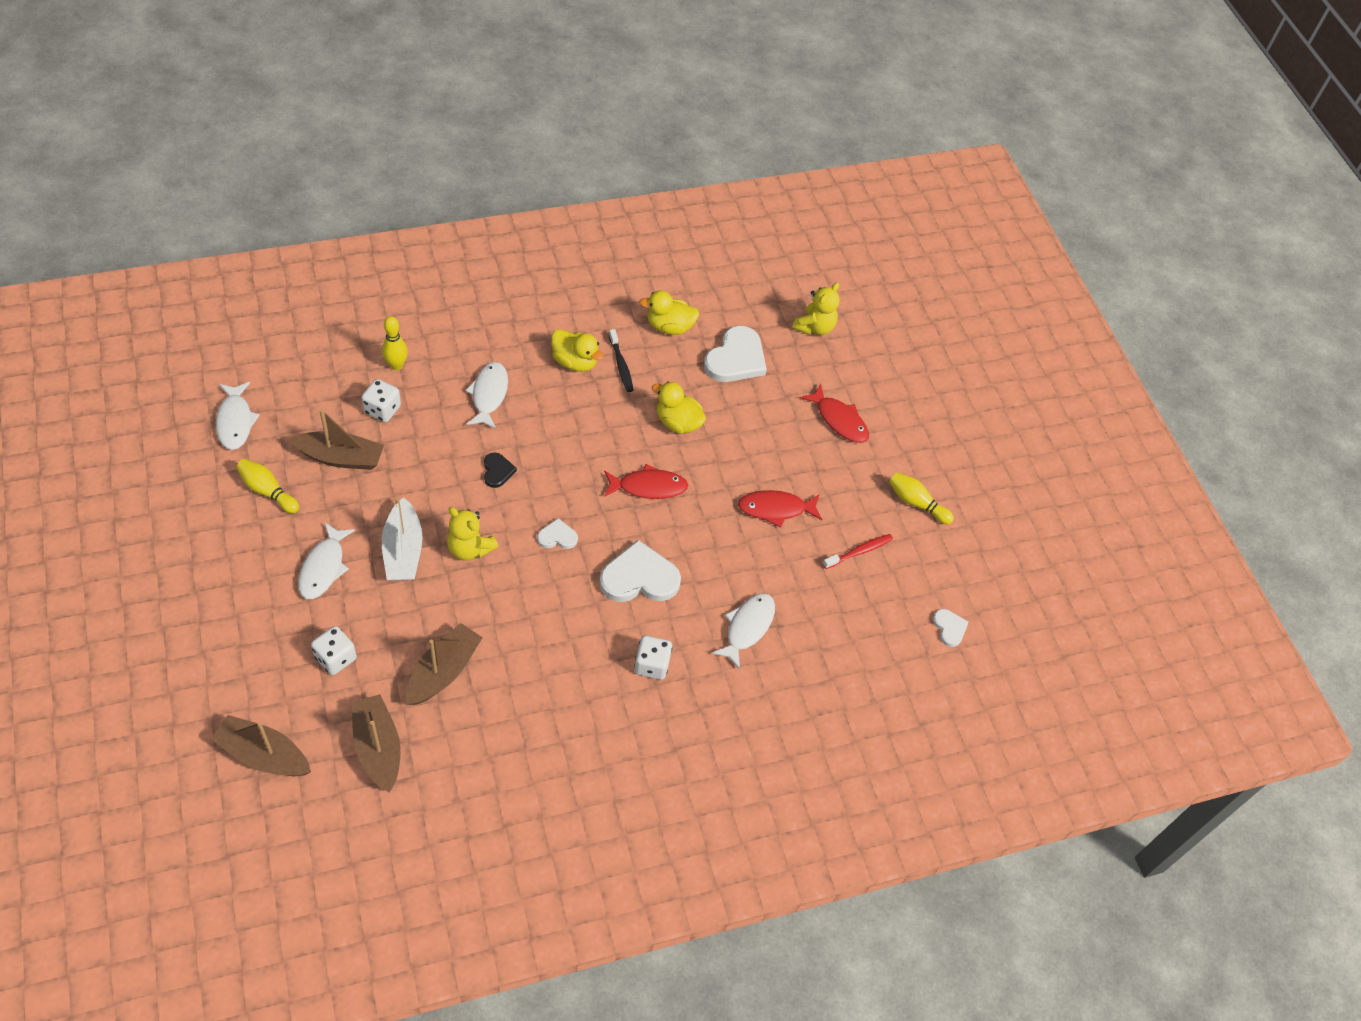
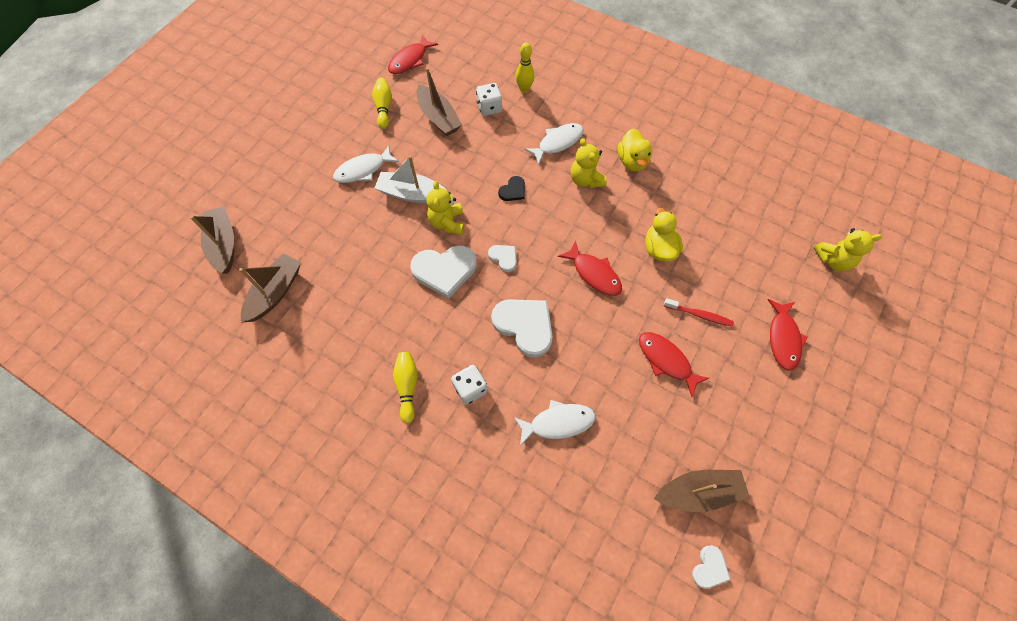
camera: 55 degrees right, 10 degrees up
(235, 421) = (410, 60): white fish -> red fish
(335, 658) = (313, 224): white dice -> none
(403, 550) = (412, 194): white boat -> white boat turned 60 degrees clockwise
(443, 671) = (354, 281): brown boat -> brown boat (698, 491)
(552, 410) = (585, 180): none -> yellow teddy bear
(621, 365) = (660, 184): black toothbrush -> none
(669, 327) = (720, 184): yellow duck -> none
(736, 358) = (747, 238): white heart -> white heart (444, 270)
(859, 551) = (697, 444): red toothbrush -> red toothbrush (699, 315)
(916, 503) = (783, 449): yellow bowling pin -> yellow bowling pin (407, 387)

